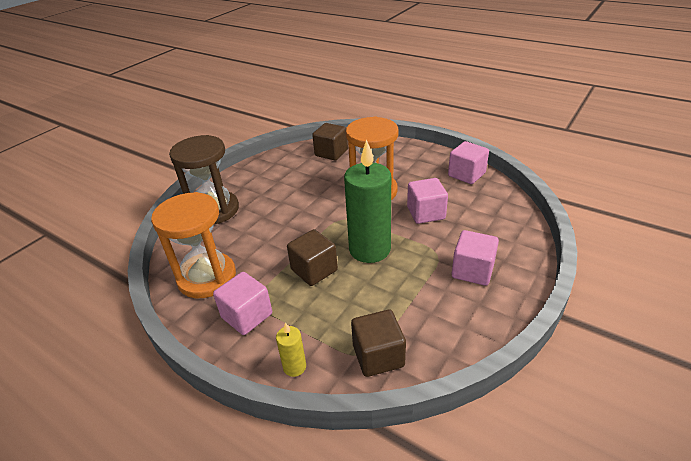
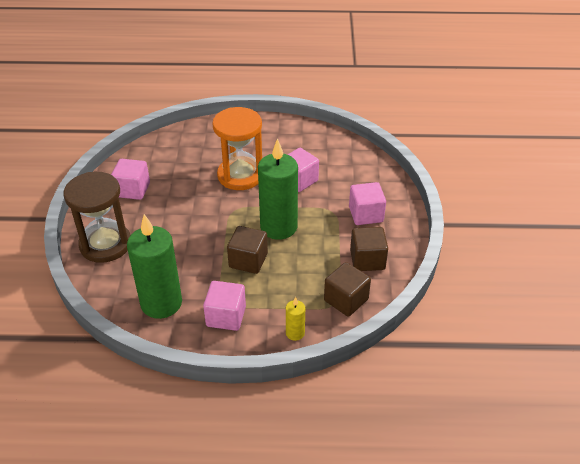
camera: 35 degrees left, 5 degrees up
(207, 277) = (161, 303): orange hourglass -> green candle
(331, 153) = (169, 149): brown cube -> brown cube (367, 260)
(466, 174) = (306, 134): pink cube -> pink cube (133, 190)

